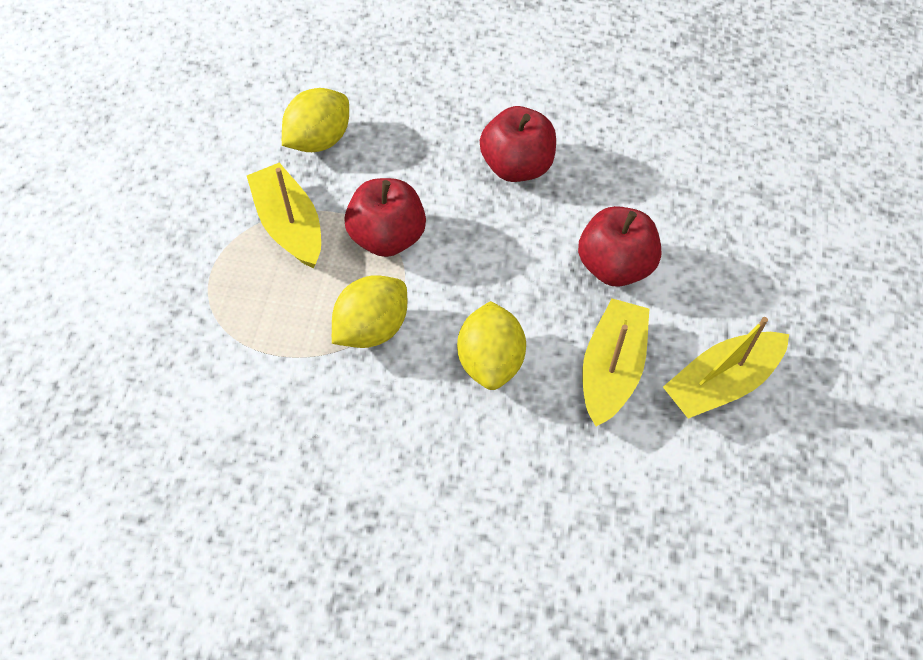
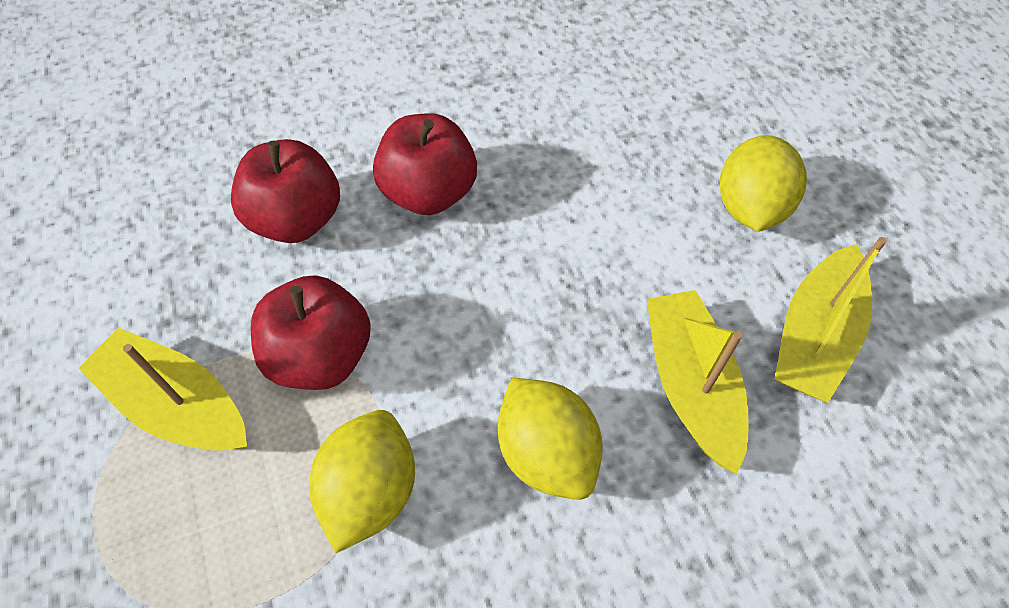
camera: 30 degrees left, 0 degrees up
(319, 140) = (158, 271): yellow lemon -> yellow lemon (750, 207)
(615, 266) = (613, 257): red apple -> red apple (296, 219)

